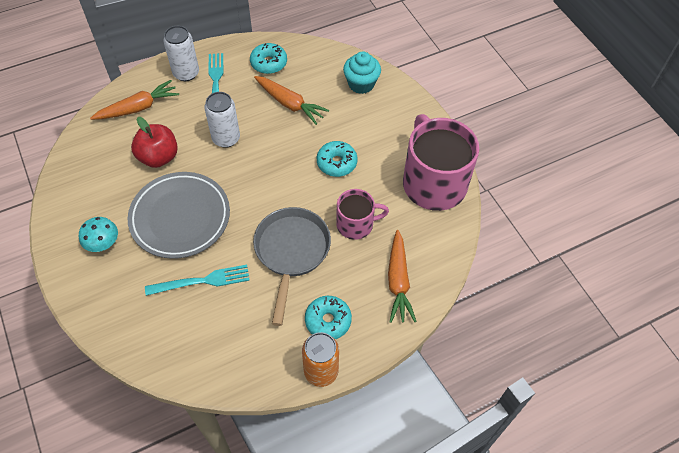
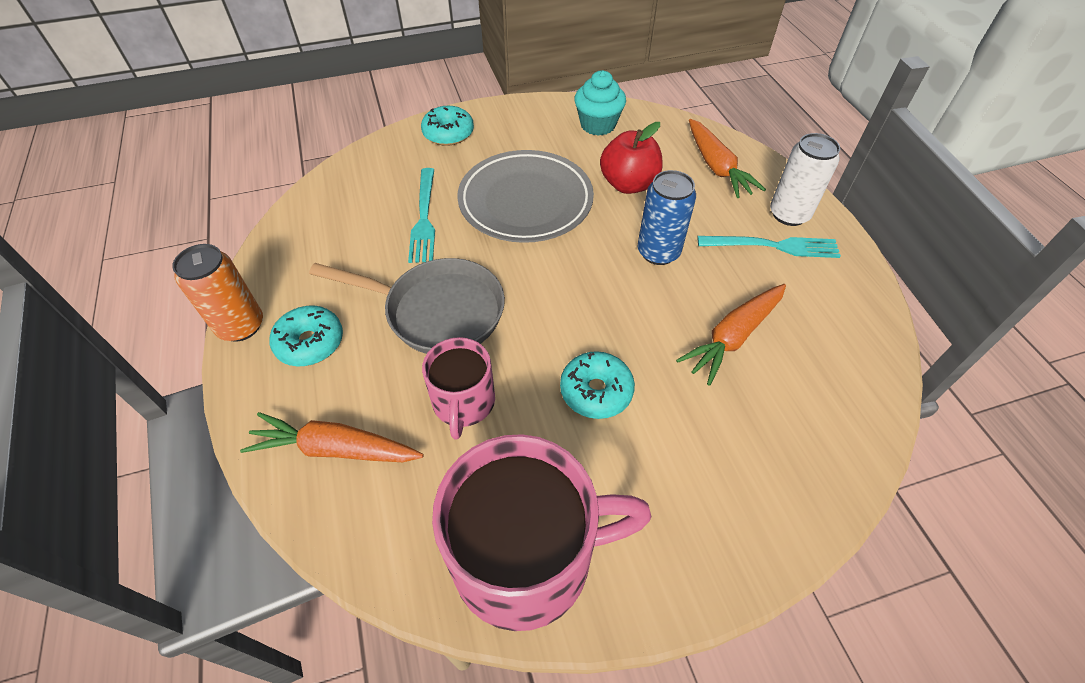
camera: 100 degrees right, 5 degrees down
(103, 243) = (504, 139): turquoise mushroom -> none
(226, 138) = (658, 252): white can -> blue can
(269, 63) = (828, 316): turquoise donut -> turquoise donut (448, 133)
(361, 84) = (793, 461): turquoise cupcake -> turquoise cupcake (598, 125)

